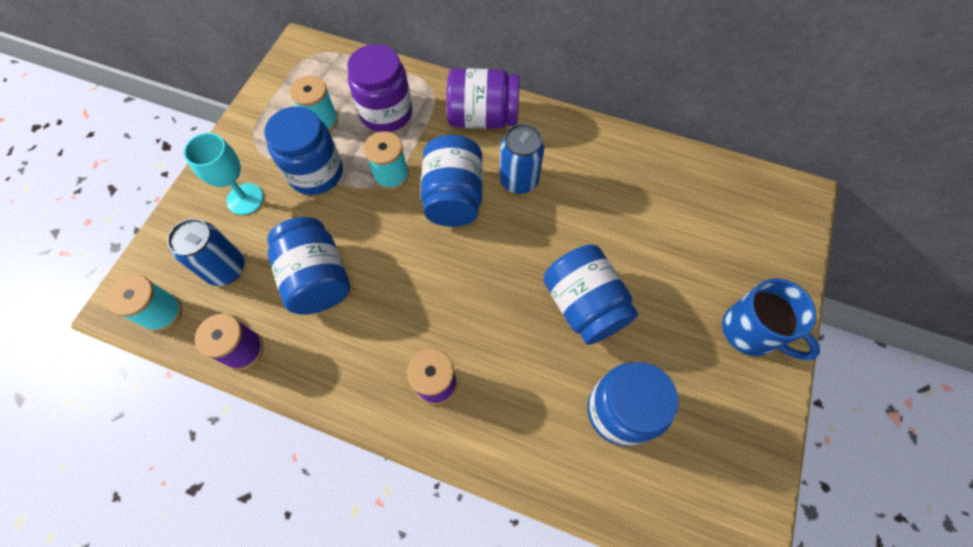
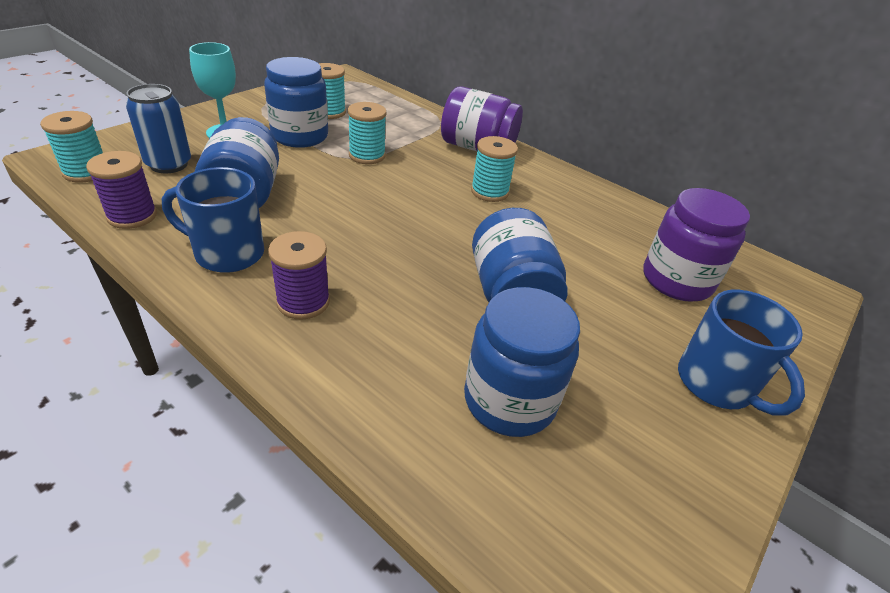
camera: 15 degrees right, 25 degrees down
(348, 357) = (227, 253): none -> blue mug
(386, 113) = (389, 123): purple jar -> purple jar (676, 280)
(453, 197) = (417, 184): blue jar -> none
(518, 180) = (489, 192): blue can -> turquoise spool

